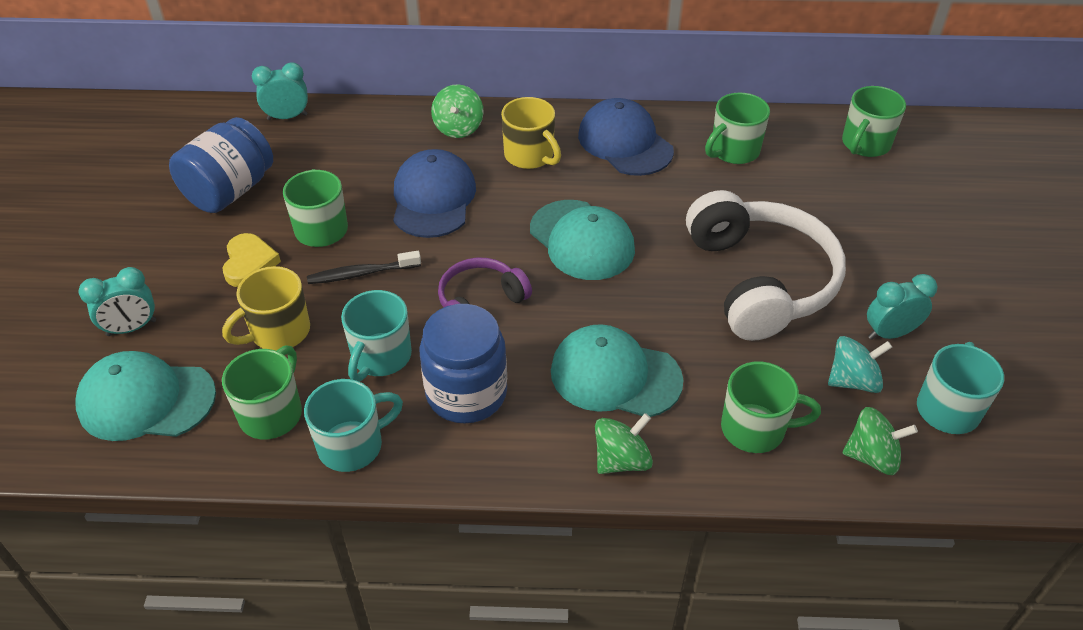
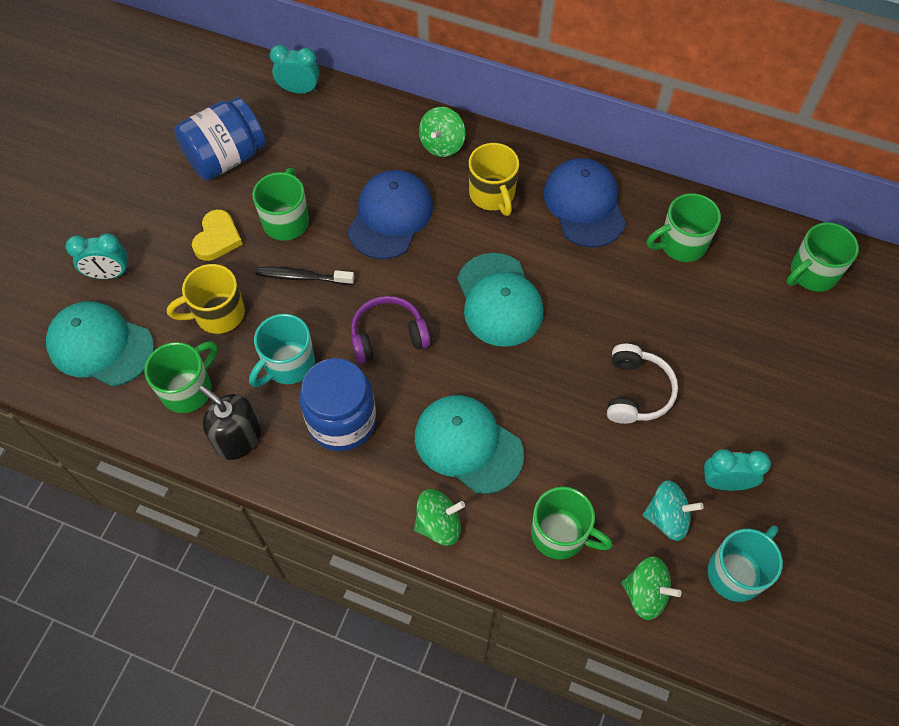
camera: 20 degrees right, 15 degrees up
(352, 445) = (238, 438): turquoise mug -> black soap dispenser
(760, 280) = (636, 391): white headphones -> white headphones, size x0.53

